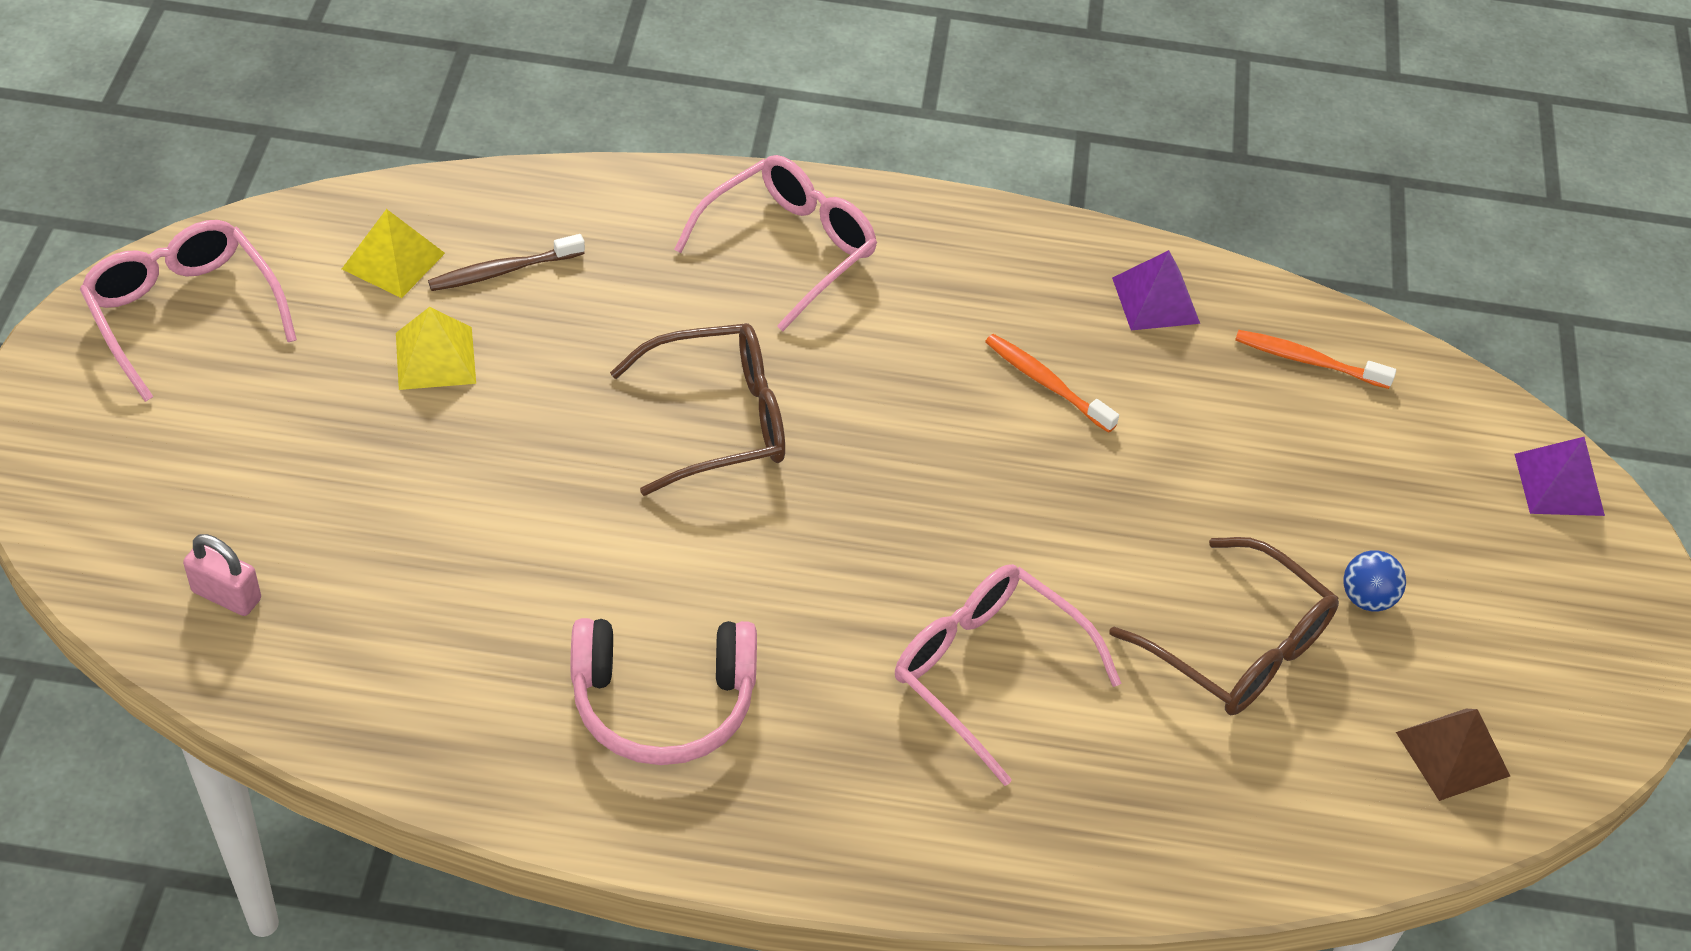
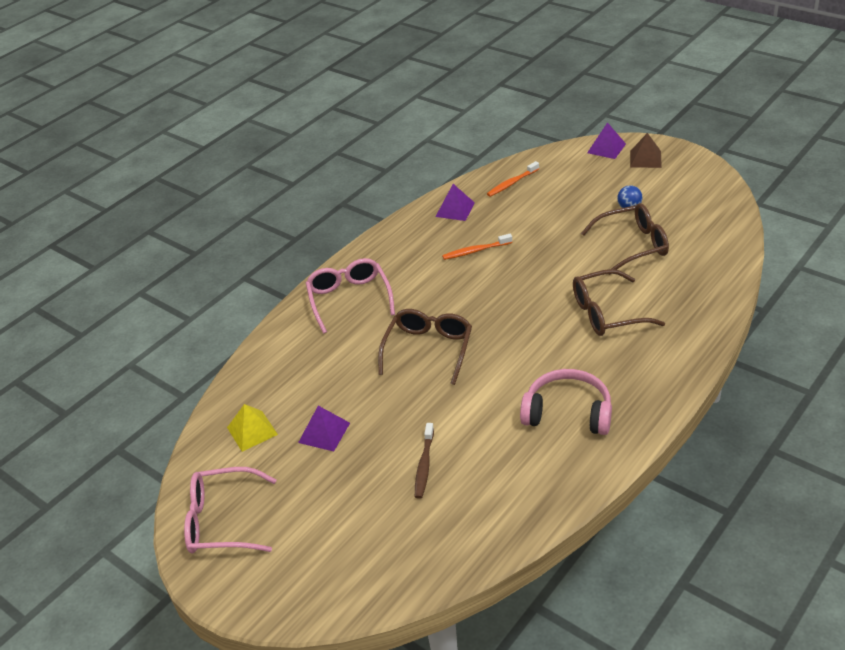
camera: 50 degrees left, 10 degrees down
(227, 595) = (415, 551): pink padlock -> none
(435, 358) = (324, 432): yellow pyramid -> purple pyramid
(503, 271) = (289, 394): brown toothbrush -> brown toothbrush (424, 465)
(663, 702) = (568, 413): pink headphones -> pink headphones turned 105 degrees counterclockwise
(989, 673) = (607, 313): pink glasses -> brown glasses
(1453, 754) = (707, 212): brown pyramid -> brown pyramid (645, 159)

